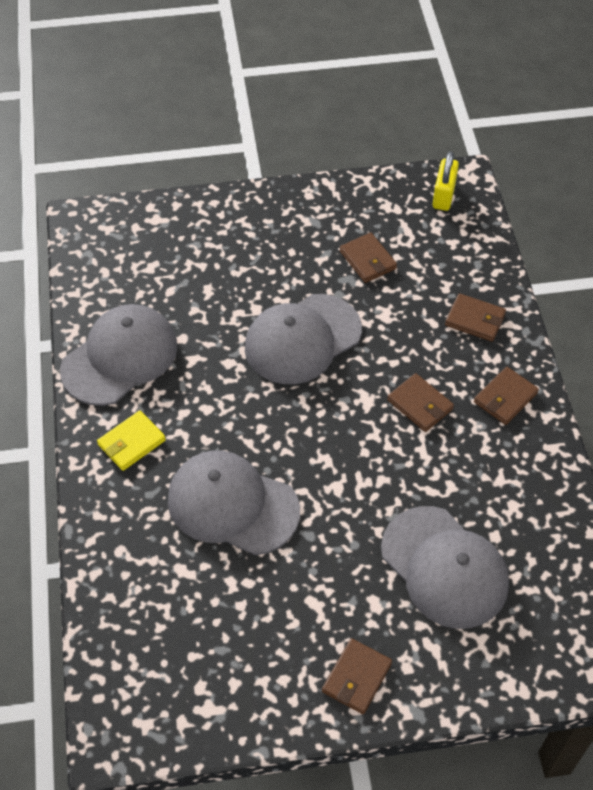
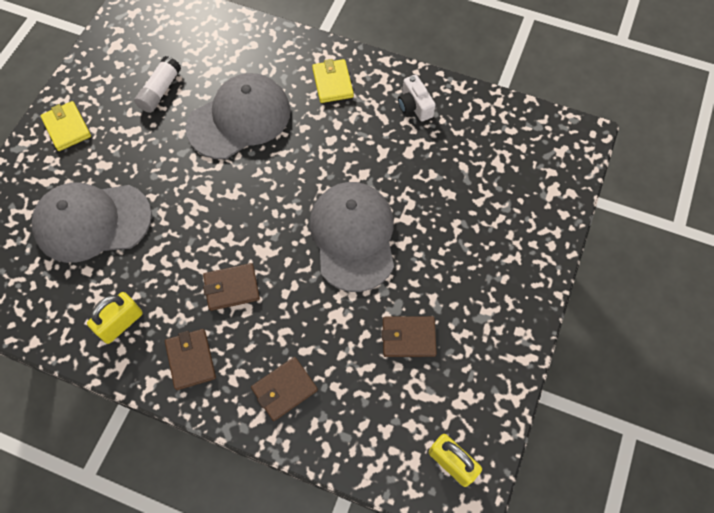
camera: 120 degrees right, 10 degrees up
(120, 357) = (414, 106): grey cap -> white camera
(244, 609) = (160, 91): none -> white glue stick
(356, 677) = (67, 128): brown wallet -> yellow wallet
(519, 472) = (121, 323): none -> yellow padlock

